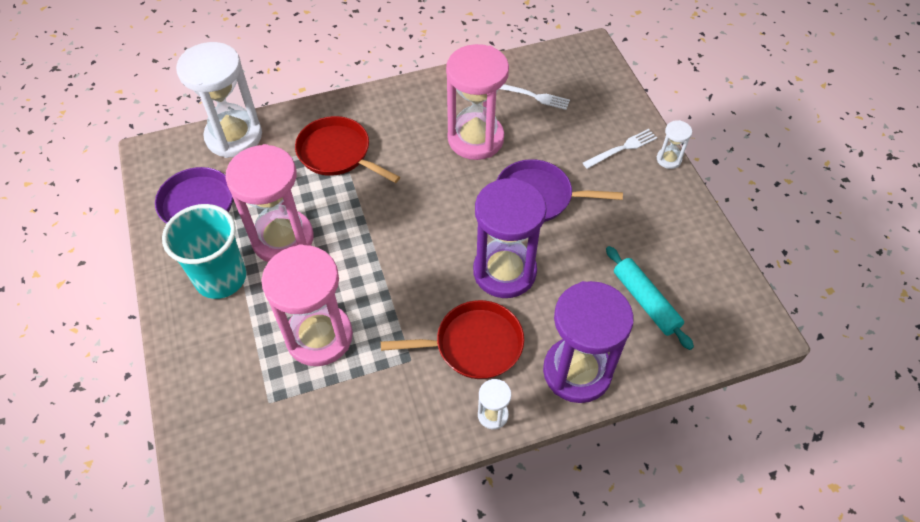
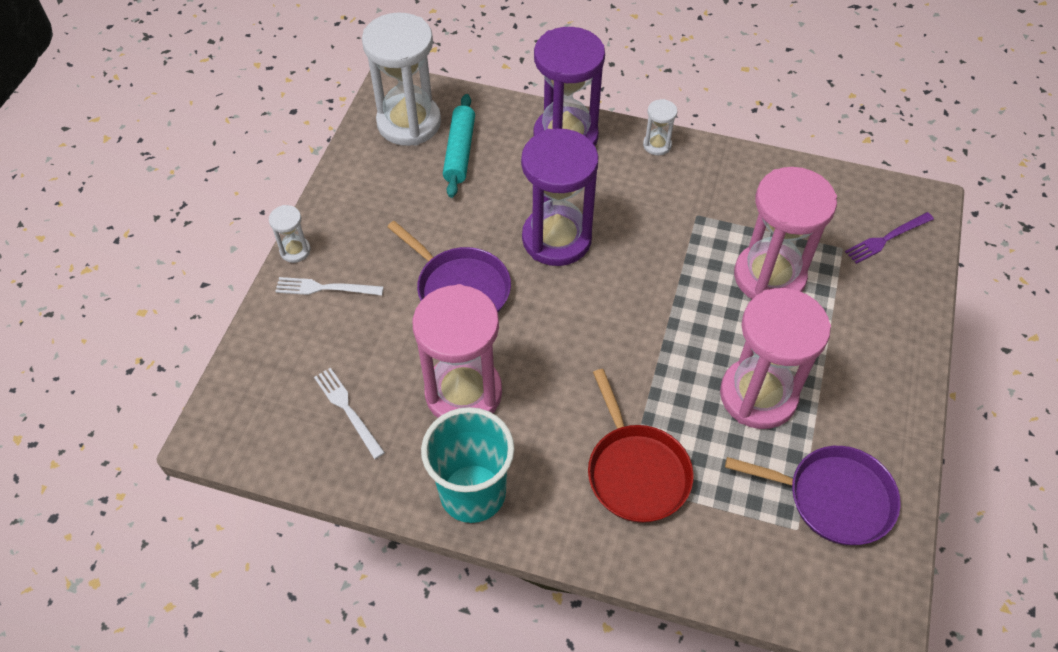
camera: 145 degrees left, 0 degrees up
(221, 278) = (845, 388): turquoise cup -> turquoise cup (472, 493)
(231, 437) = (887, 238): none -> purple fork
(234, 136) = (756, 582): white hourglass -> white hourglass (409, 123)
(474, 344) = (633, 198): red pan -> none

